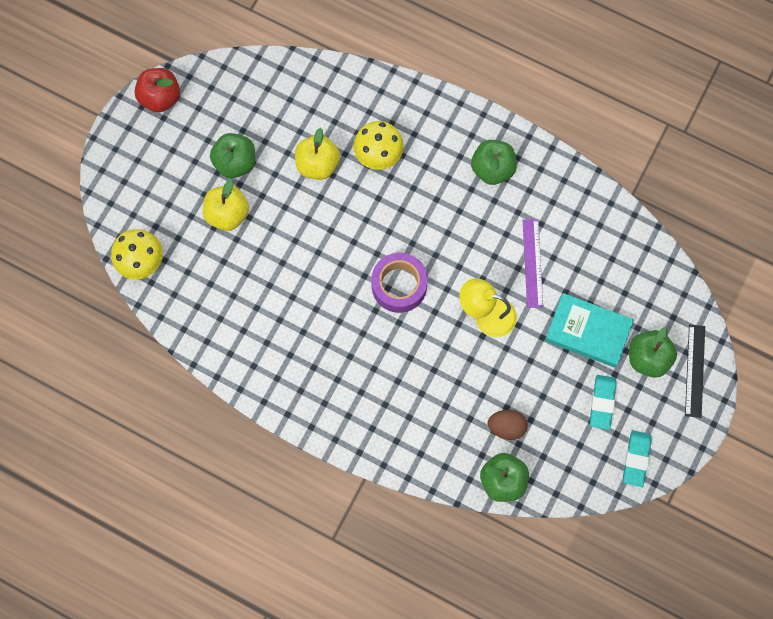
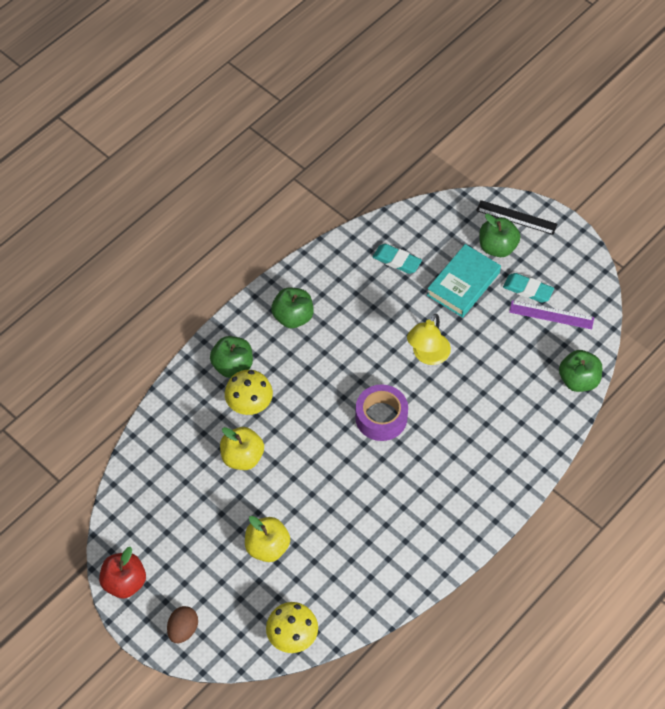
camera: 75 degrees left, 15 degrees down
(235, 163) = (217, 528): green apple -> green apple (232, 365)
(506, 427) = (532, 365): brown egg -> brown egg (183, 629)
(532, 263) = (390, 309): purple ruler -> purple ruler (551, 315)
(636, 459) = (581, 278): turquoise eraser -> turquoise eraser (397, 261)

